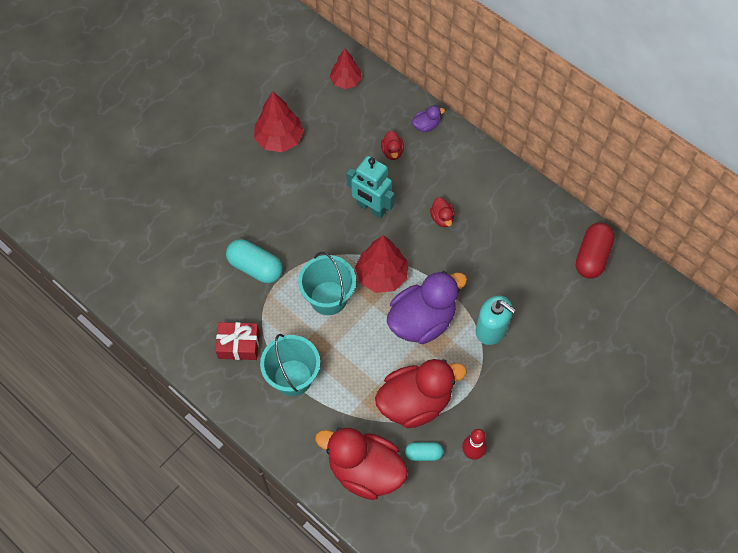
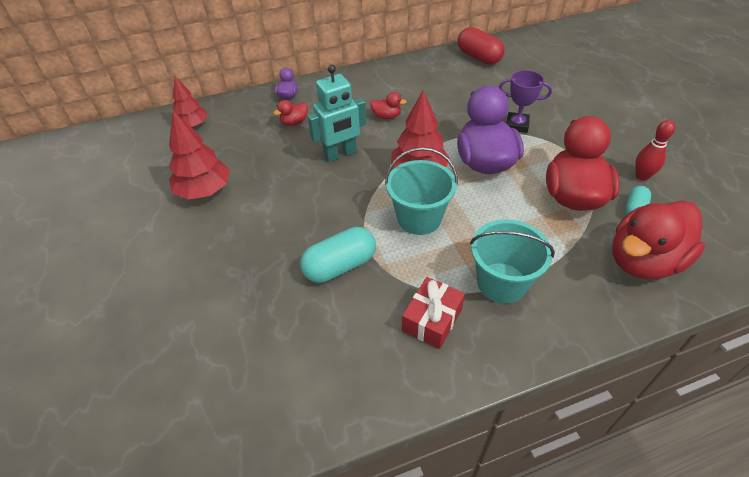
camera: 60 degrees left, 15 degrees down
(392, 152) = (294, 122): red duck -> red duck turned 120 degrees clockwise
(491, 330) = (517, 125): turquoise soap dispenser -> purple trophy

